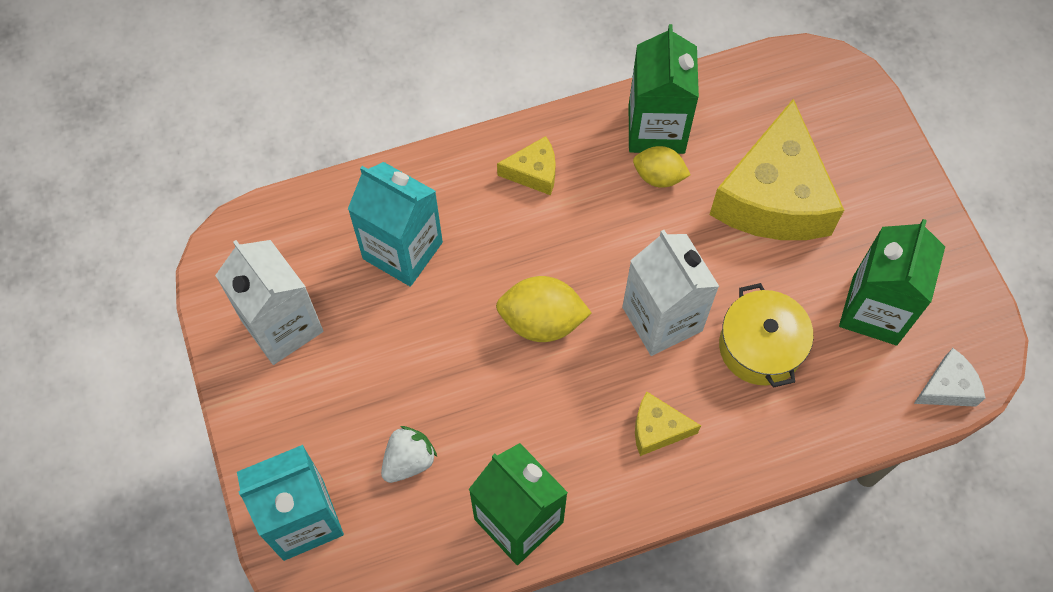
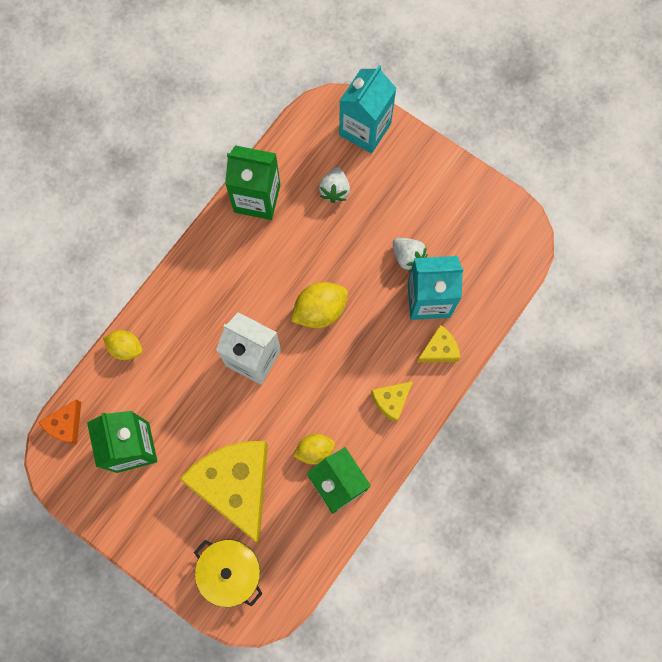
camera: 145 degrees right, 10 degrees up
(282, 326) = (457, 213): white carton -> none
(386, 314) = (408, 257): none -> white strawberry
(657, 429) = (216, 292): yellow cheese -> yellow cheese (439, 350)
(760, 347) = (187, 378): yellow pot -> yellow pot (230, 571)
(818, 433) = (126, 348): none -> yellow lemon
(947, 387) = (66, 425): white cheese -> orange cheese

